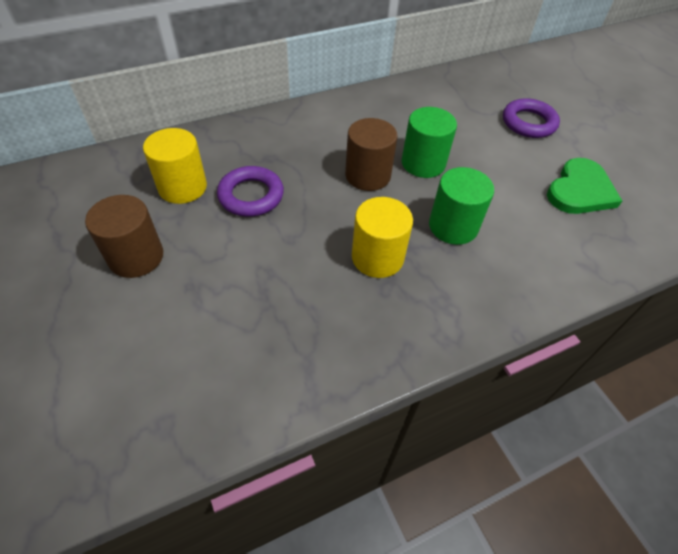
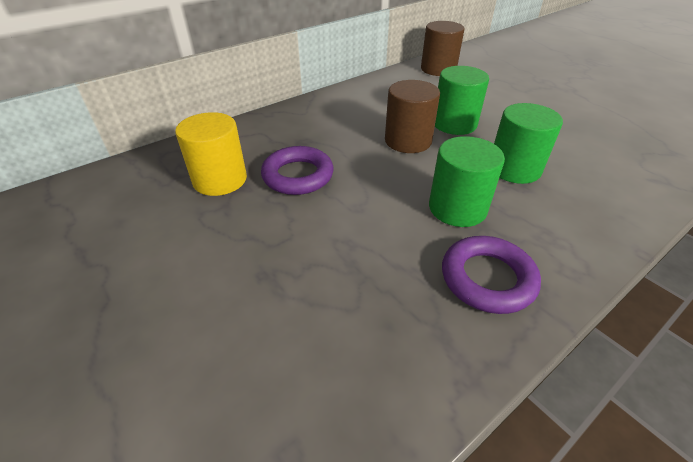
camera: 10 degrees left, 10 degrees down
(136, 257) = (186, 256): brown cylinder -> brown cylinder (438, 69)
(377, 257) = (457, 208): yellow cylinder -> green cylinder
(528, 123) = (527, 83): purple ring -> purple ring (487, 278)
(580, 190) = (606, 123): green heart -> none

